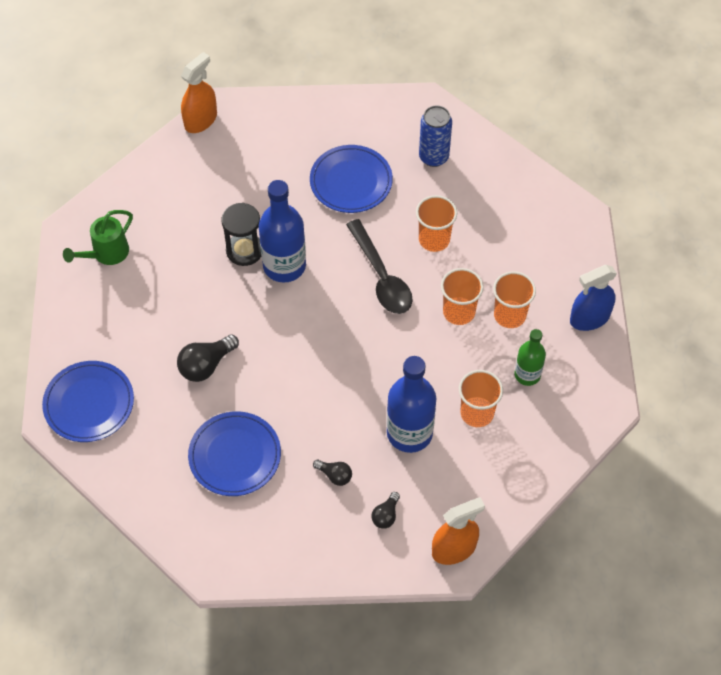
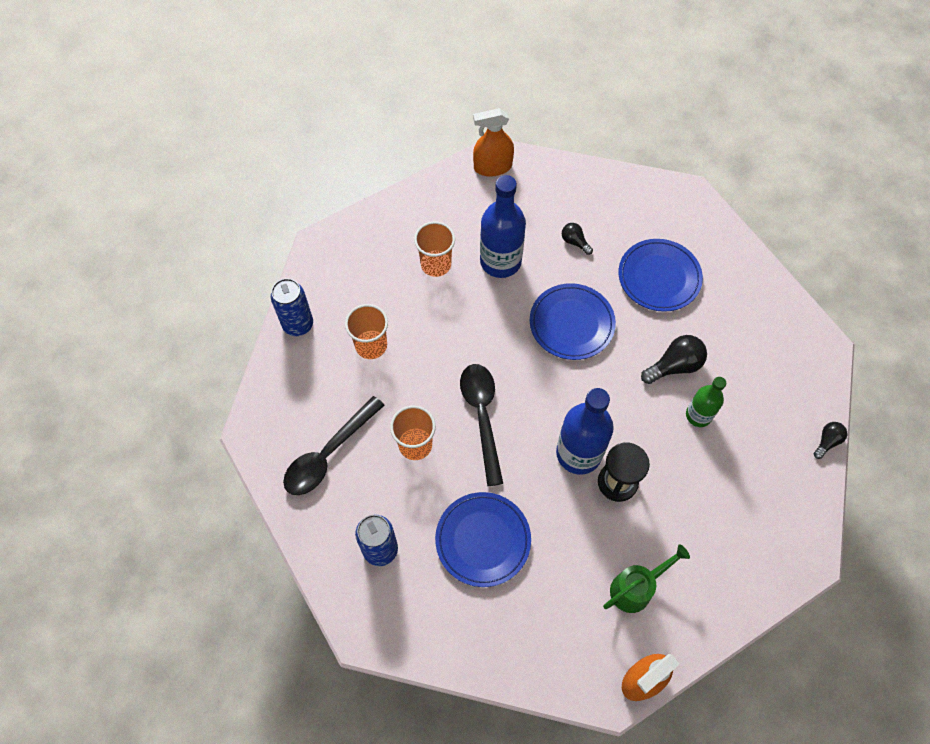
camera: 165 degrees left, 5 degrees up
(89, 404) = (790, 355): blue plate -> blue plate (571, 324)
(106, 254) = (768, 516): green watering can -> green watering can (636, 588)
(386, 515) = (540, 202): black light bulb -> black light bulb (827, 441)
(459, 312) = (418, 360): orange cup -> none
(508, 215) = (328, 454): none -> black spoon
(527, 375) = (378, 287): green bottle -> green bottle (698, 415)
(589, 318) = (298, 325): blue spray bottle -> blue can

